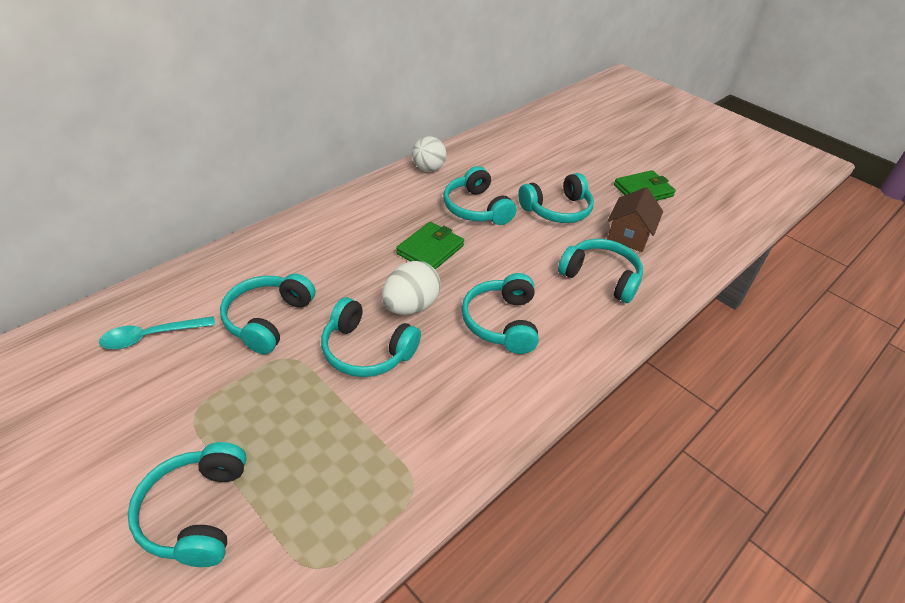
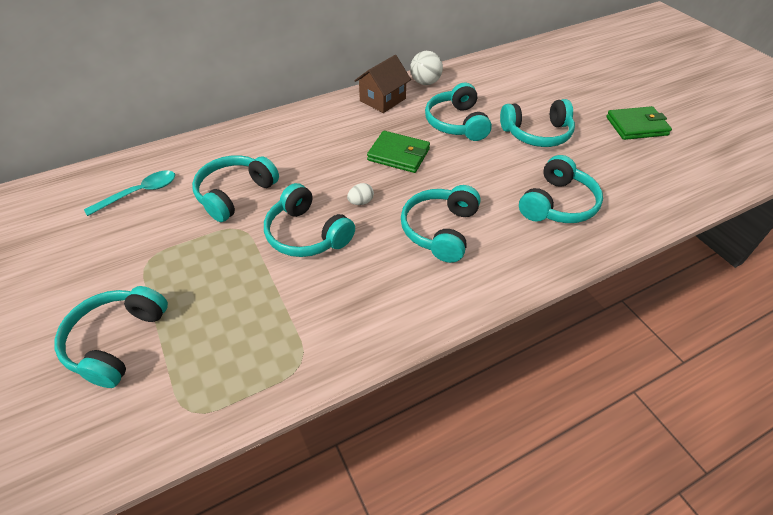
camera: 20 degrees right, 5 degrees up
(151, 336) = (140, 193): turquoise spoon -> turquoise spoon turned 150 degrees clockwise
(410, 306) = (361, 202): white egg -> white egg, size x0.46
(430, 250) = (398, 155): green wallet -> green wallet turned 60 degrees clockwise
(600, 277) = (557, 204): turquoise headphones -> turquoise headphones turned 75 degrees clockwise
(629, 235) = (603, 167): brown house -> brown house (382, 100)

